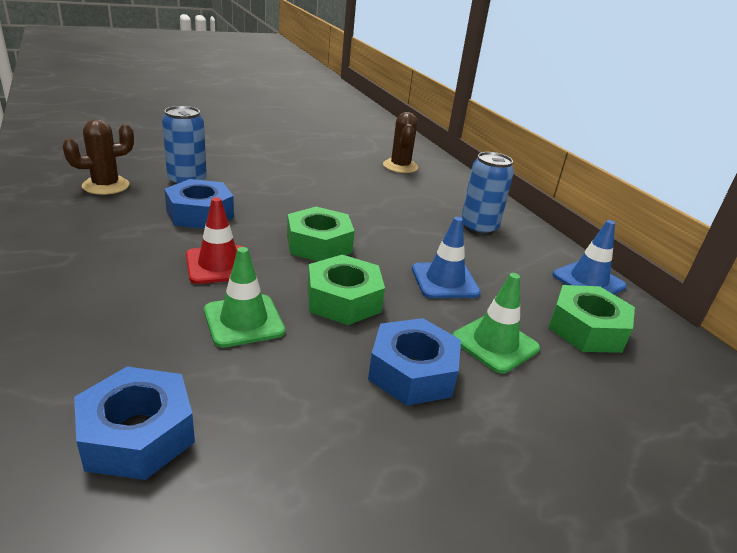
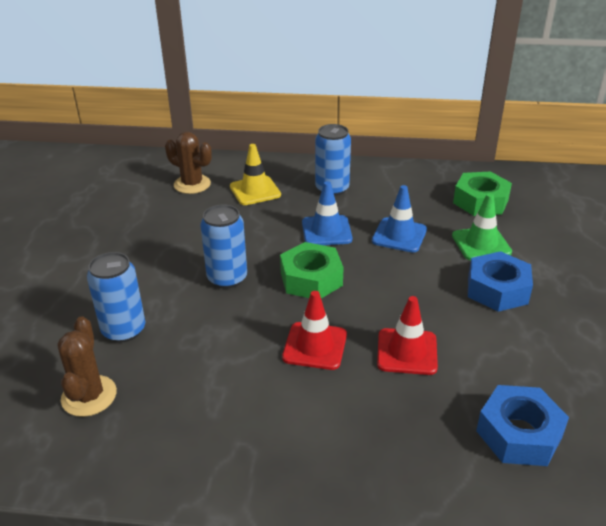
camera: 55 degrees left, 5 degrees up
(200, 214) = (208, 337): blue nut -> none
(244, 321) = (407, 352): green traffic cone -> red traffic cone
(285, 206) = (227, 278): none -> blue can
(343, 300) = (401, 292): green nut -> none
(425, 192) = (255, 191): none -> yellow traffic cone
(588, 281) = (429, 175): blue traffic cone -> blue traffic cone (326, 231)

